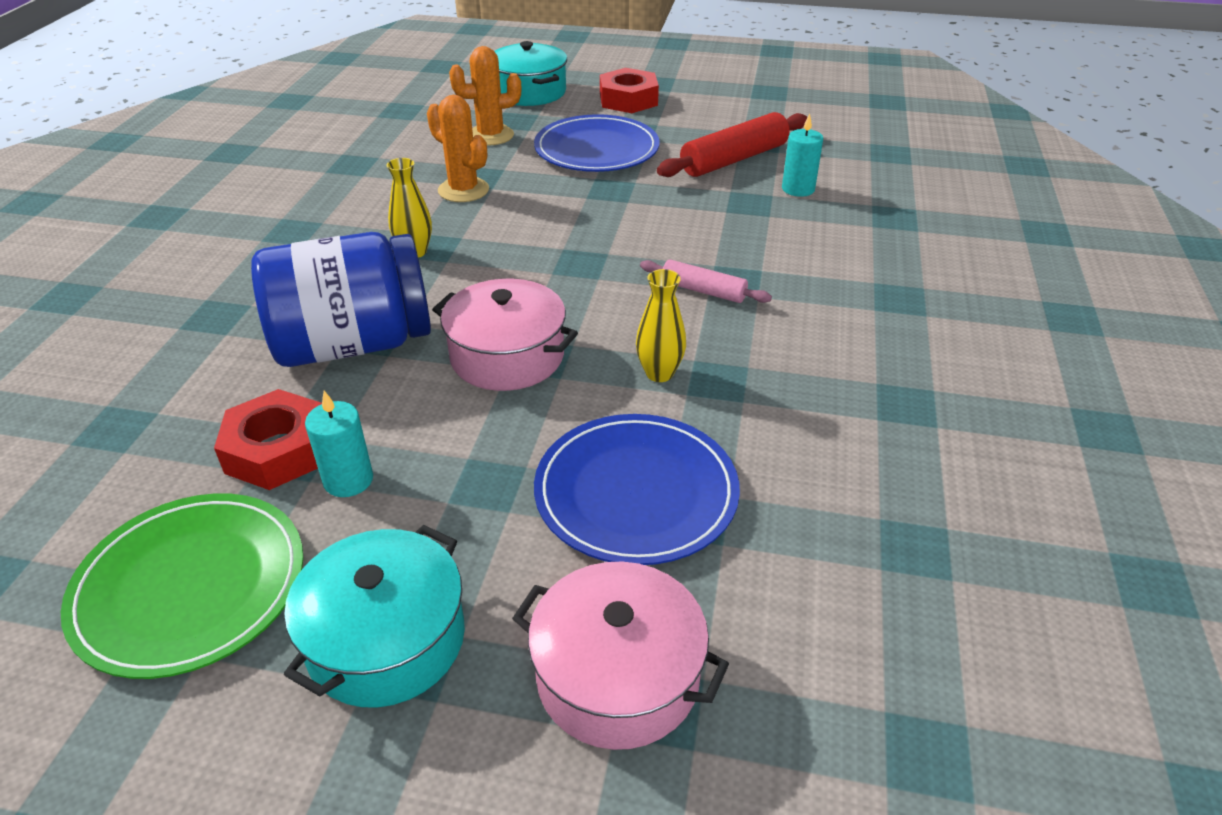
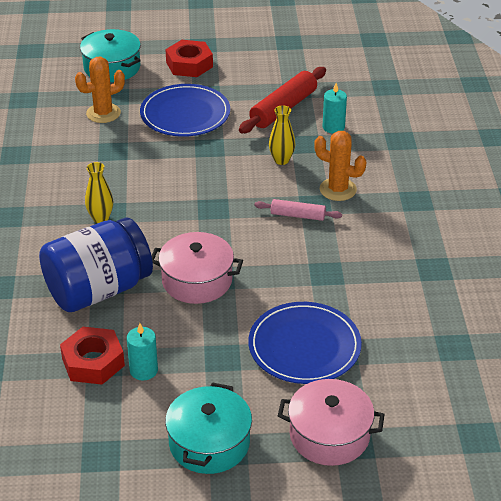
camera: 15 degrees left, 0 degrees up
(190, 587) = (92, 440): green plate -> none
(463, 190) = (108, 164): orange cactus -> orange cactus (338, 189)
(659, 373) = (291, 275): yellow vase -> yellow vase (281, 160)

